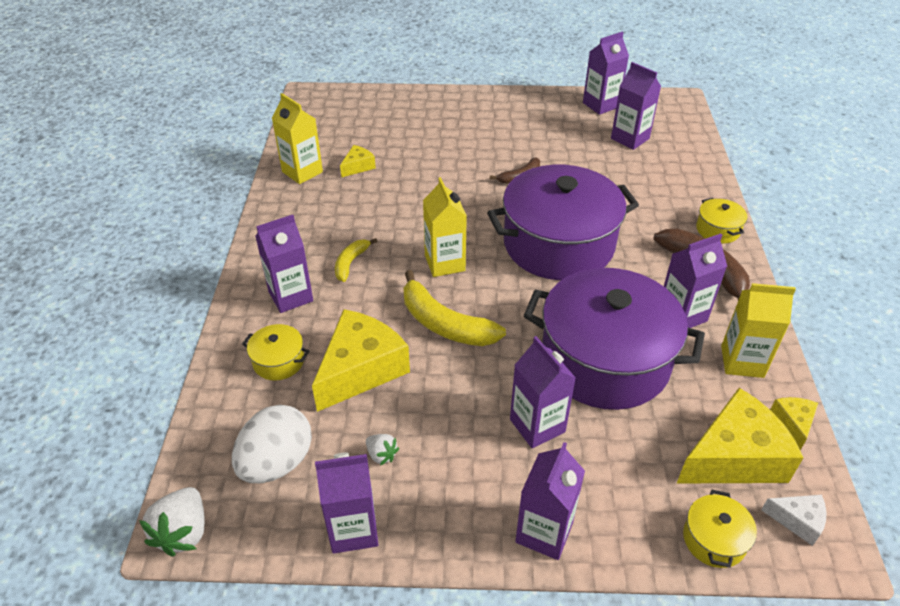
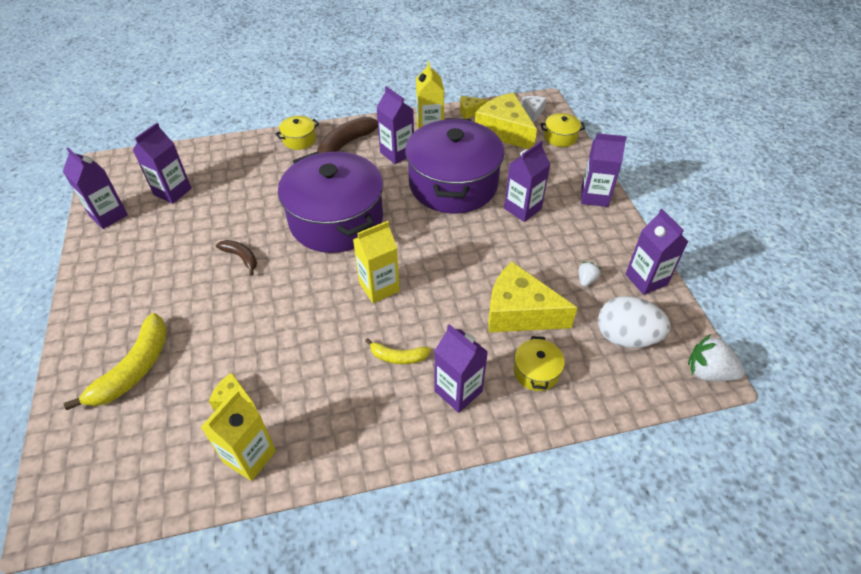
camera: 105 degrees left, 5 degrees up
(183, 532) = (708, 372): white strawberry -> white strawberry turned 150 degrees counterclockwise
(444, 324) = (451, 272): yellow banana -> yellow banana (134, 369)

